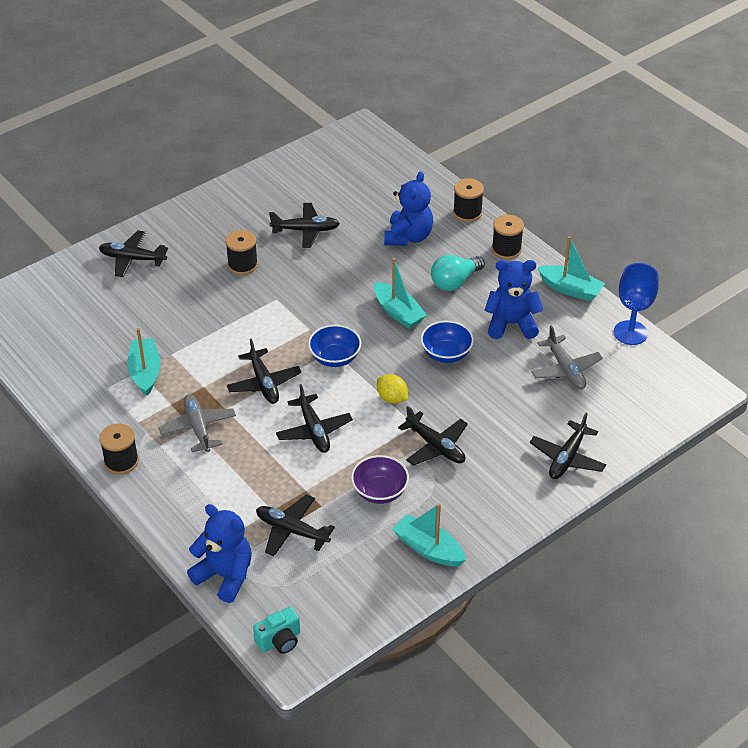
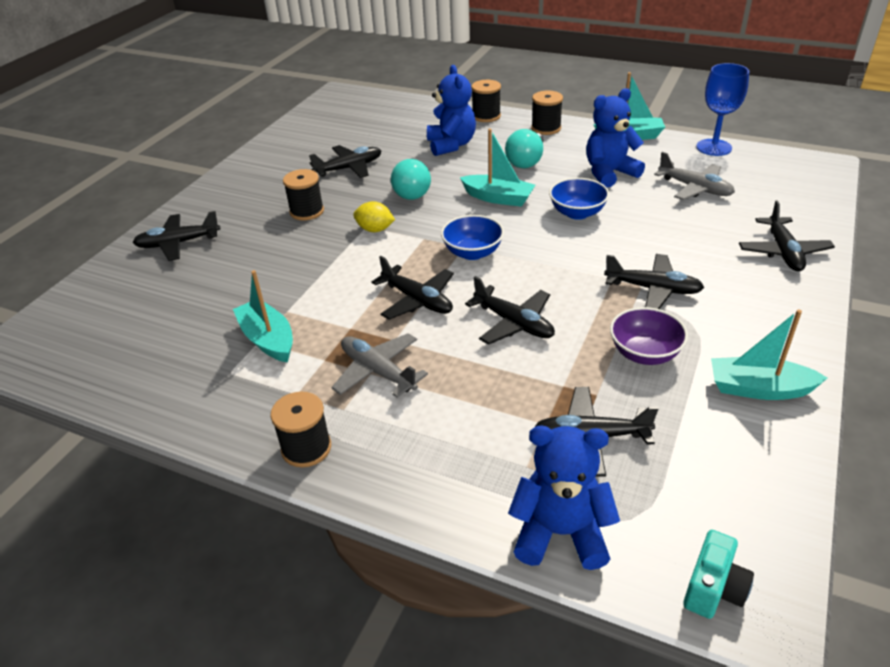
camera: 25 degrees left, 5 degrees down
(335, 277) = (410, 192): none -> turquoise light bulb
(392, 398) = (565, 265): yellow lemon -> yellow lemon (375, 229)

